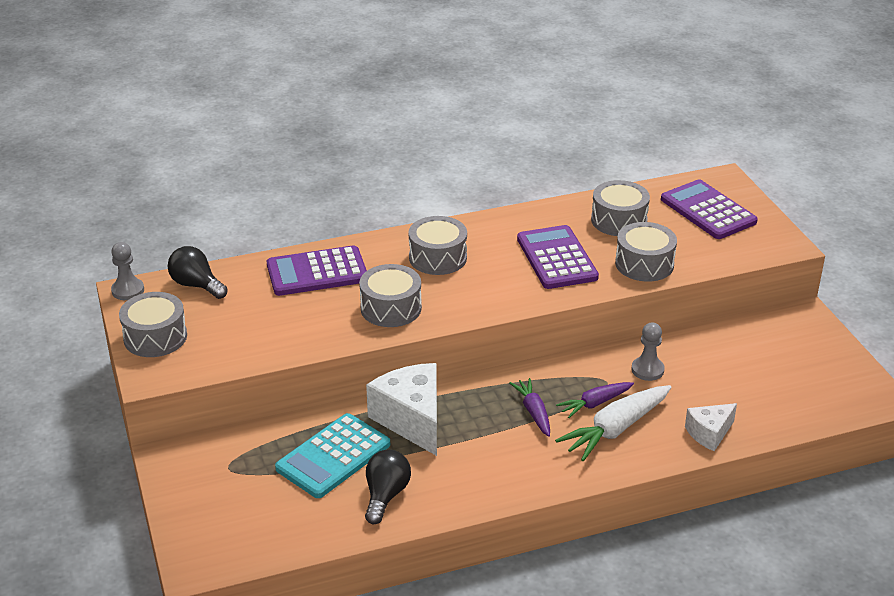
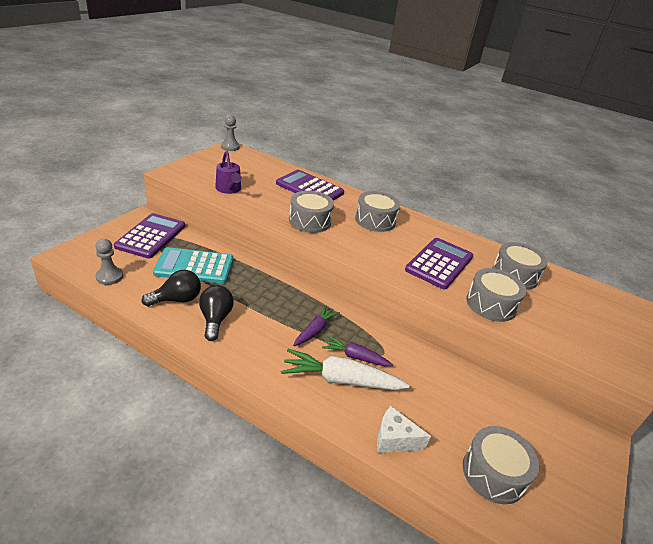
camera: 45 degrees right, 0 degrees up
(155, 337) = (202, 164): grey drum -> grey drum (494, 473)
(196, 285) = (255, 161): black light bulb -> black light bulb (215, 319)
(251, 341) = (229, 189): none -> purple watering can
(412, 420) = (254, 282): white cheese -> none
(647, 370) = (420, 369): grey pawn -> grey pawn (109, 277)
(708, 211) = (592, 312): purple calculator -> purple calculator (151, 236)

